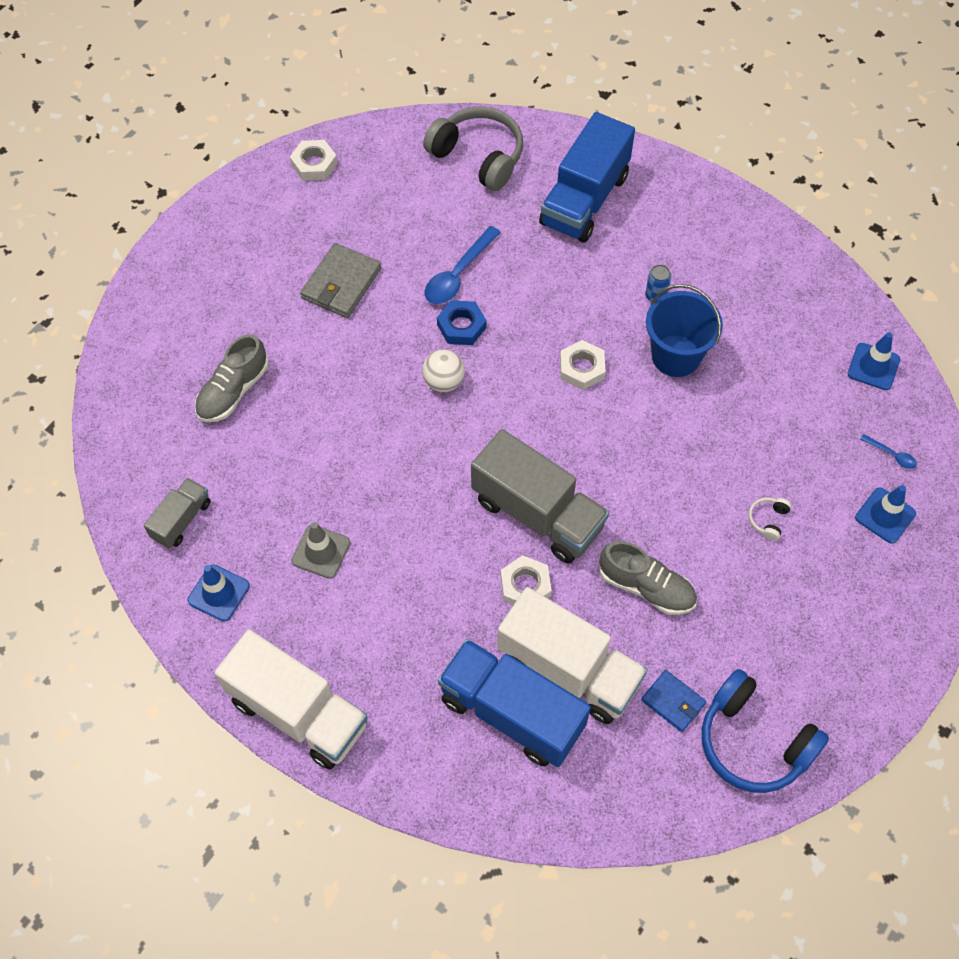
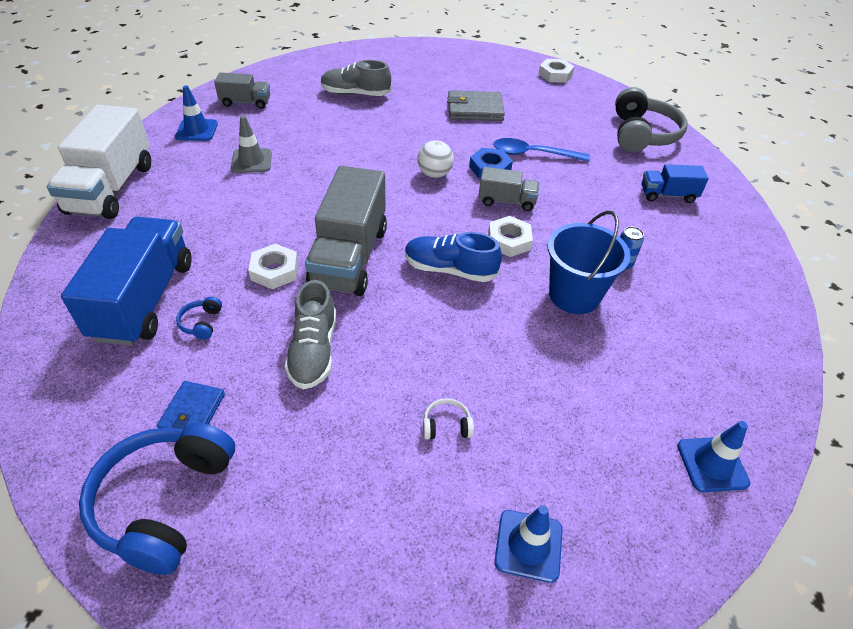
camera: 60 degrees right, 15 degrees down
(523, 339) = (506, 201): none -> grey truck
(568, 669) = (201, 323): white truck -> blue headphones
(584, 200) = (667, 195): blue truck -> blue truck, size x0.51
(597, 436) = (450, 270): none -> blue shoe
(892, 455) = (615, 524): blue spoon -> none

